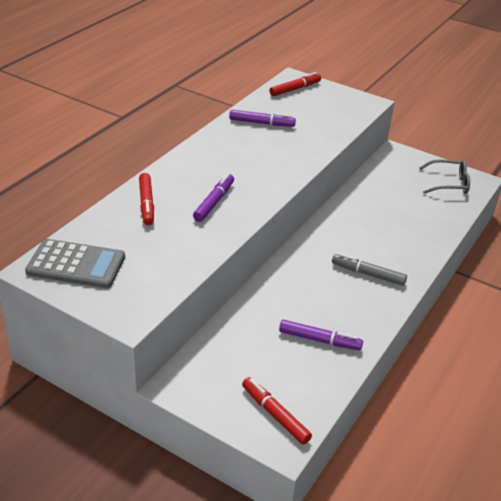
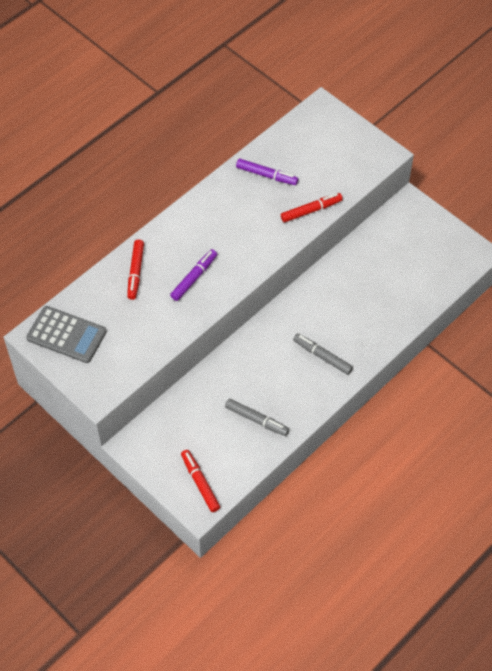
camera: 15 degrees right, 20 degrees up
(295, 89) = (316, 125): red marker -> red marker (311, 210)
(319, 340) = (256, 420): purple marker -> grey marker
(448, 183) = (445, 254): grey glasses -> none

